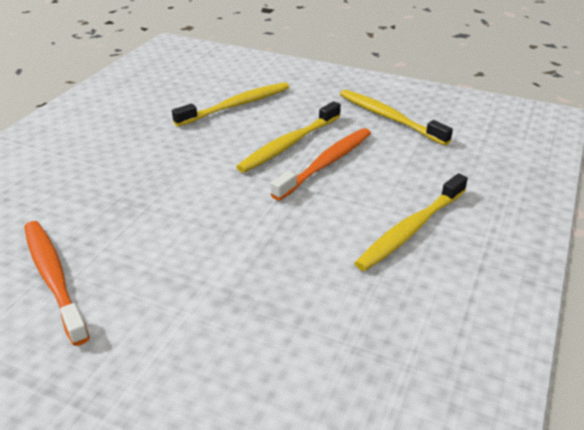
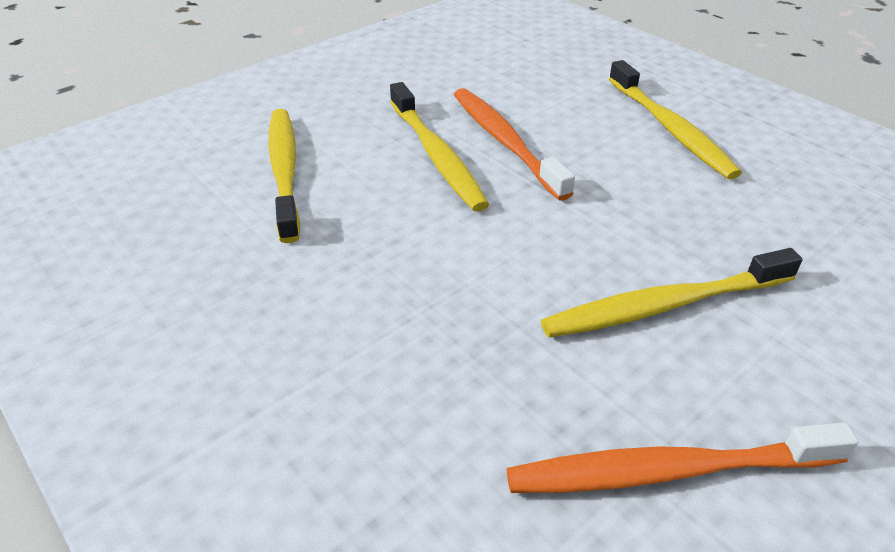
camera: 65 degrees left, 5 degrees up
(389, 118) = (433, 72): yellow toothbrush -> yellow toothbrush (665, 305)

